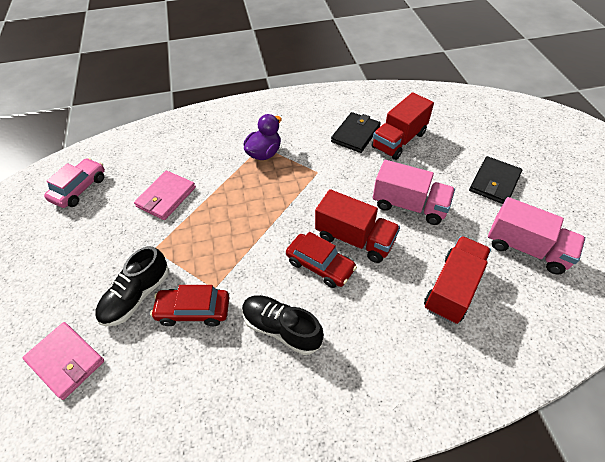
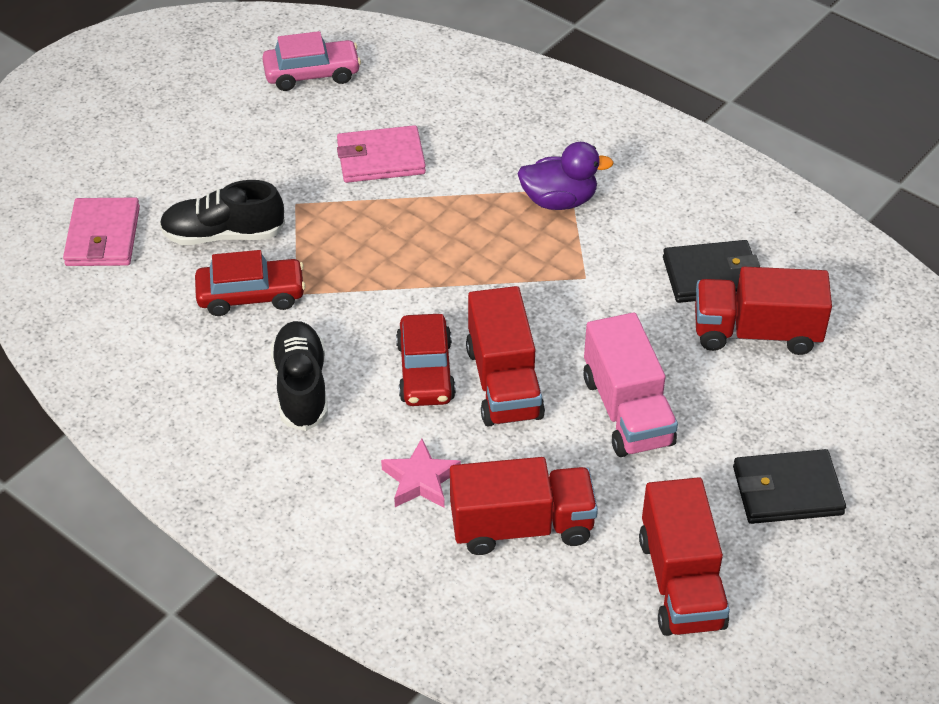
camera: 50 degrees right, 5 degrees down
(193, 311) = (251, 295): red car -> red car turned 120 degrees clockwise
(391, 313) = (420, 480): none -> pink star
(526, 248) = (681, 582): pink truck -> red truck

